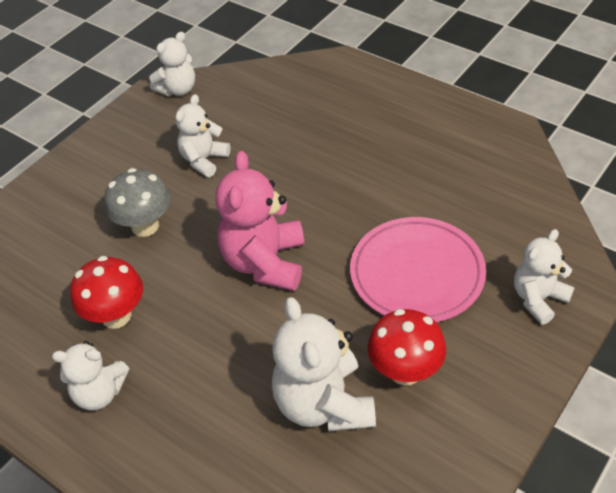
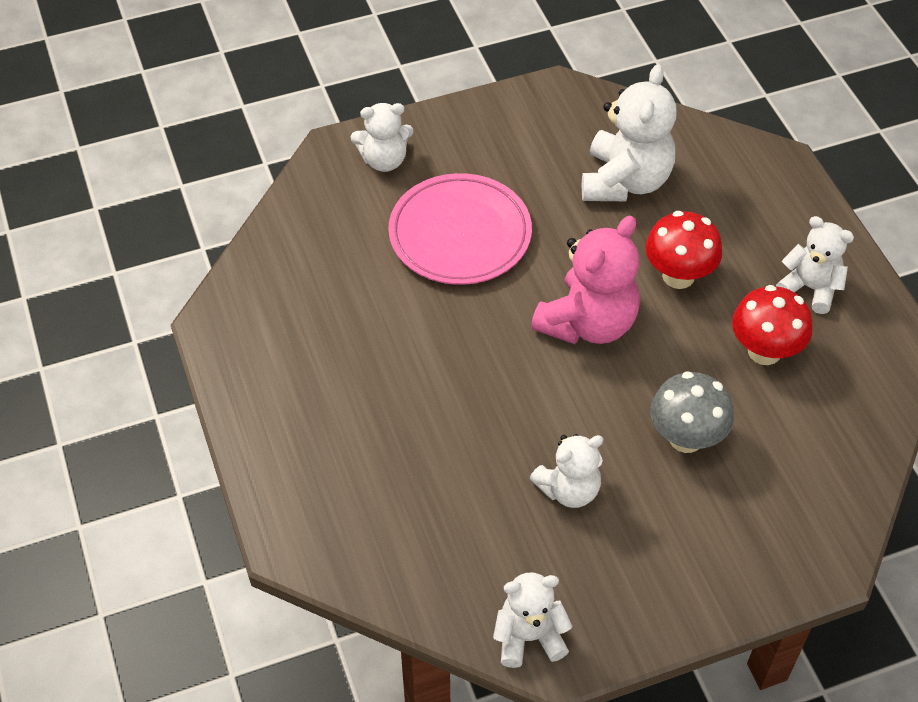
camera: 150 degrees left, 5 degrees up
(405, 371) = (542, 169): red mushroom -> red mushroom (678, 276)

